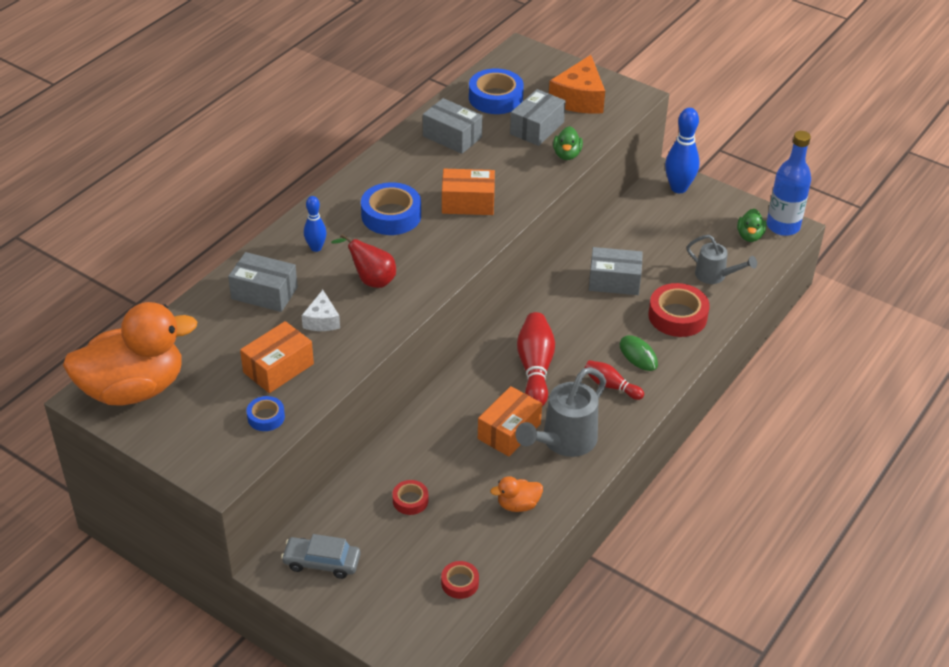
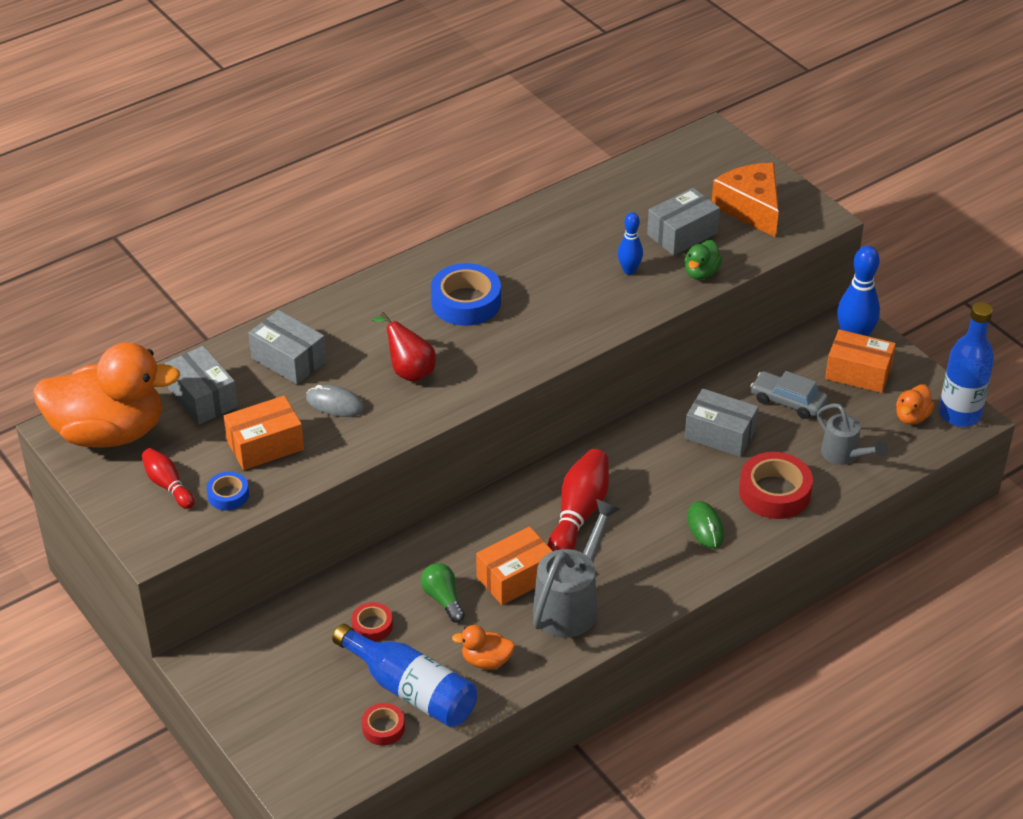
camera: 20 degrees right, 0 degrees up
(316, 248) = (367, 321): blue bowling pin -> blue bowling pin (629, 270)
(322, 320) = (335, 404): white cheese -> grey mouse
(322, 562) = (250, 667): grey car -> grey car (788, 401)
(452, 137) = (579, 224): grey box -> grey box (202, 398)
(458, 463) = (443, 599): none -> green light bulb
(468, 203) = (558, 306): orange box -> orange box (858, 373)
(468, 545) = (411, 690): none -> blue bottle
(495, 98) = (652, 188): blue tape -> none
(563, 442) = (571, 604): grey watering can -> grey watering can turned 150 degrees clockwise
(579, 99) = (750, 208): orange cheese -> orange cheese turned 120 degrees clockwise
(611, 386) = (655, 555): red bowling pin -> red bowling pin (168, 485)
(749, 236) = (912, 417): green duck -> orange duck

